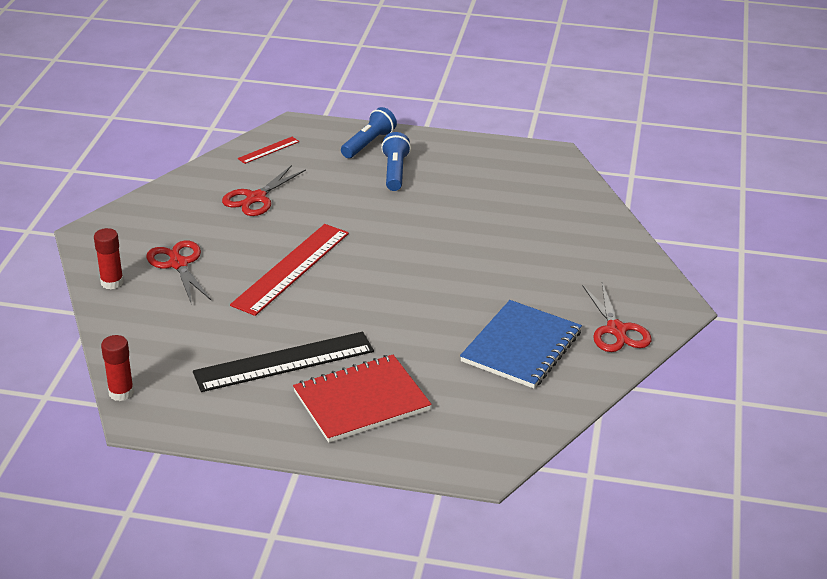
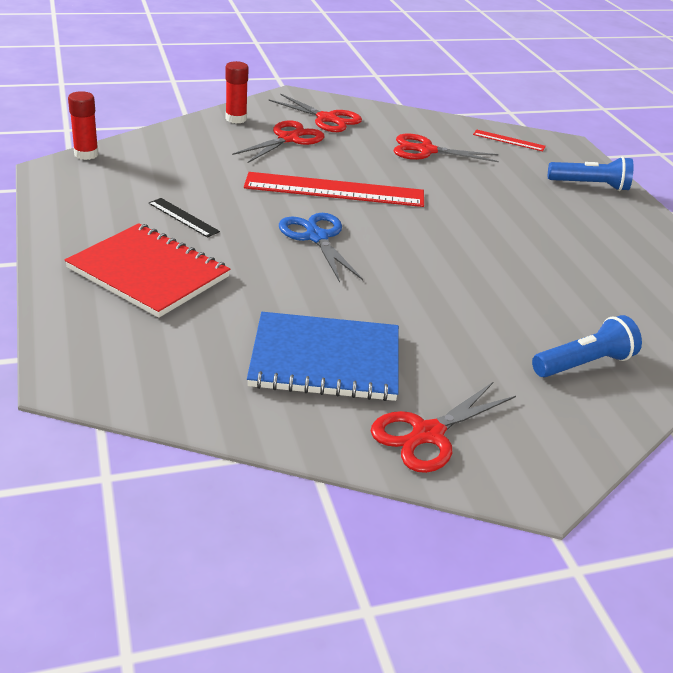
camera: 60 degrees right, 0 degrees up
(153, 230) = (327, 118): none -> red scissors
(284, 362) = (183, 217): black ruler -> black ruler, size x0.46
(361, 301) = (317, 237): none -> blue scissors
(395, 172) = (562, 210): blue flashlight -> blue flashlight (584, 364)

